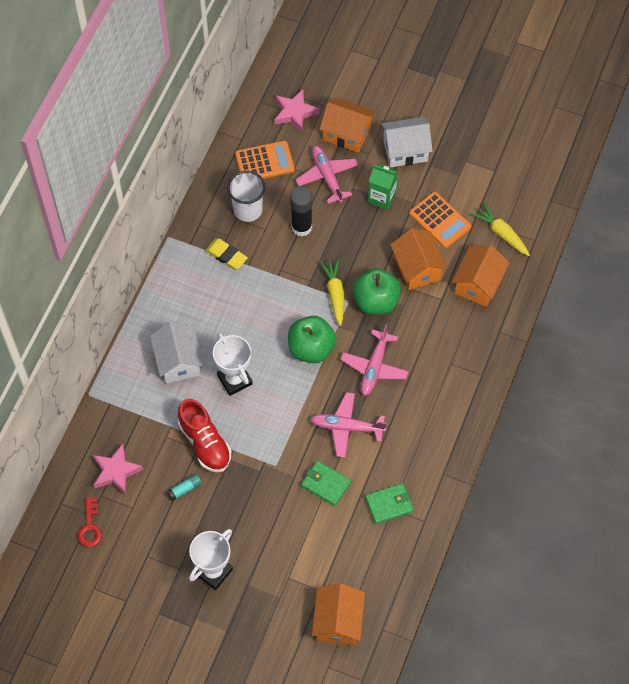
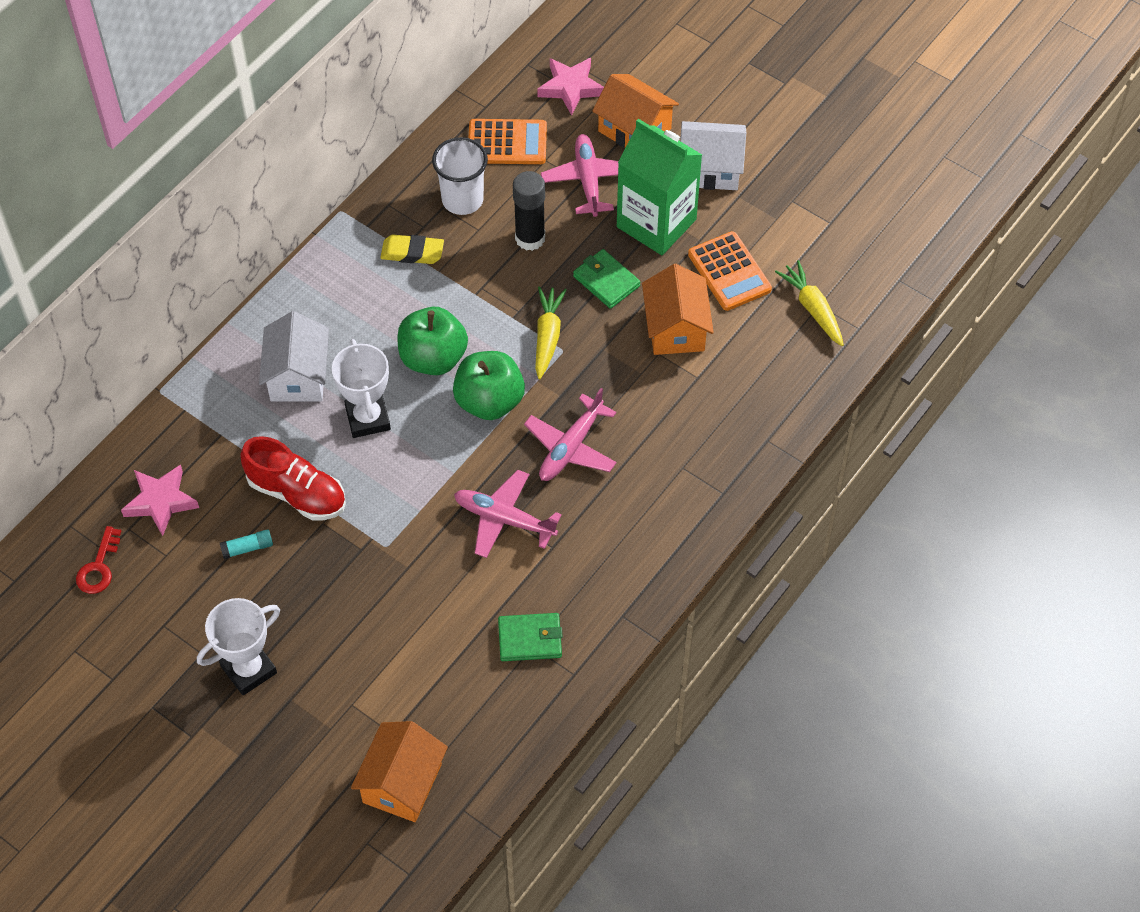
camera: 15 degrees right, 5 degrees down
(205, 443) = (297, 493): red shoe -> red shoe turned 45 degrees counterclockwise
(226, 256) = (412, 252): yellow eraser -> yellow eraser turned 45 degrees counterclockwise
(325, 484) = (448, 589): green wallet -> green wallet (606, 281)
(376, 301) = (602, 359): green apple -> green apple (433, 358)
(381, 197) = (656, 223): green carton -> green carton, size x1.78
(478, 284) = (757, 369): orange house -> none

